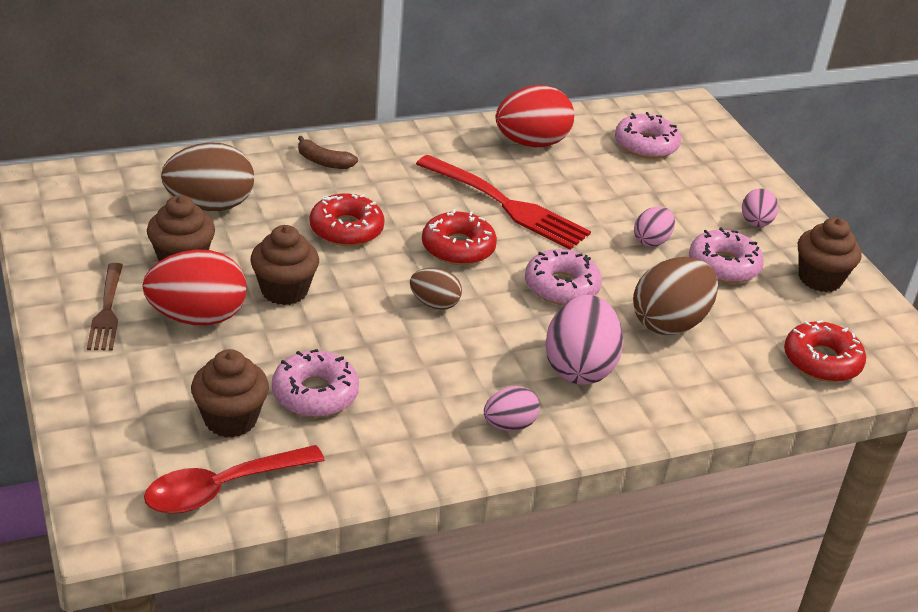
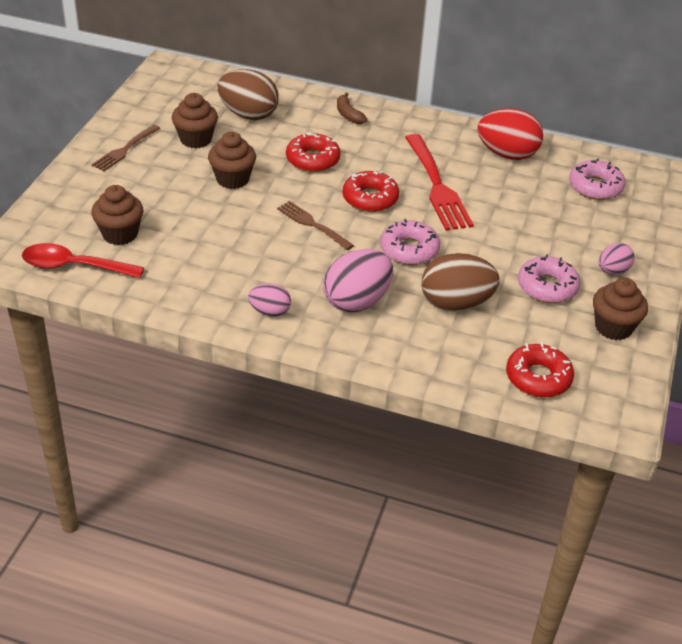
camera: 40 degrees right, 5 degrees up
(197, 317) = (167, 173): red egg -> none
(315, 393) = (180, 242): pink donut -> none
(434, 304) = (312, 224): brown egg -> brown fork
(651, 241) = (513, 249): pink egg -> none

